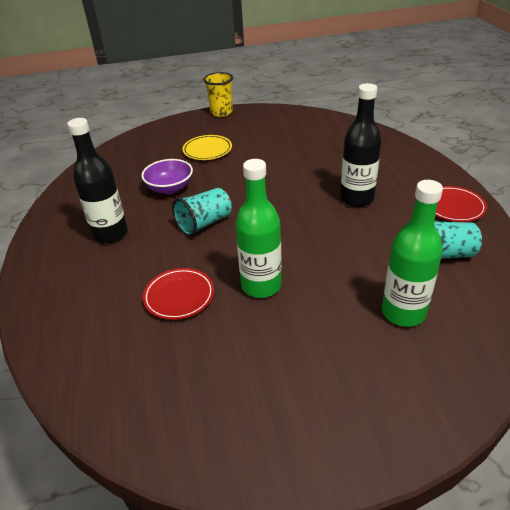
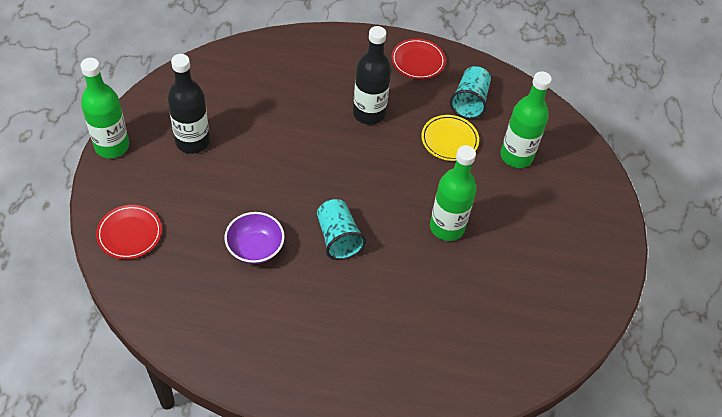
camera: 75 degrees left, 15 degrees up
(110, 234) = (308, 321): black bottle -> black bottle (192, 142)
(179, 296) = (431, 288): red plate -> red plate (129, 234)
(207, 150) = (197, 190): yellow plate -> yellow plate (449, 140)
(221, 112) = (112, 146): yellow cup -> green bottle

